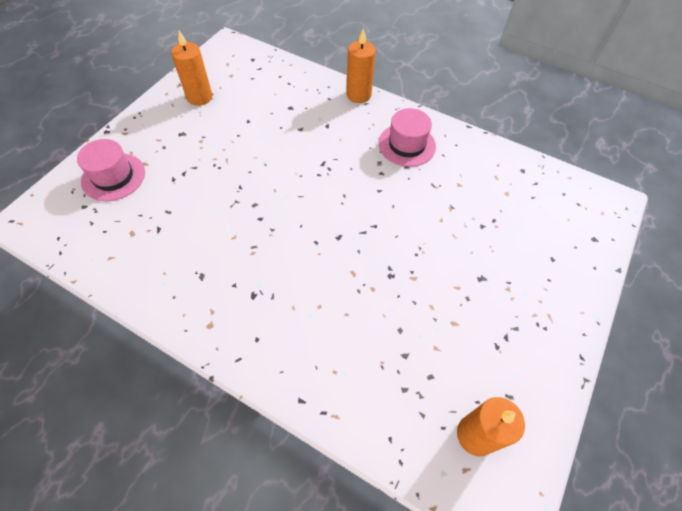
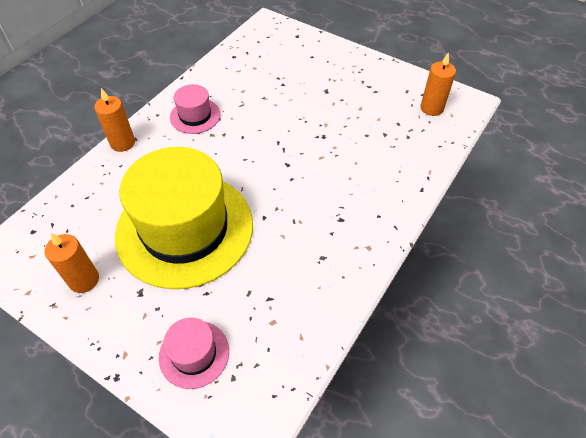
camera: 85 degrees left, 5 degrees down
(248, 155) = (185, 229): none -> yellow hat

